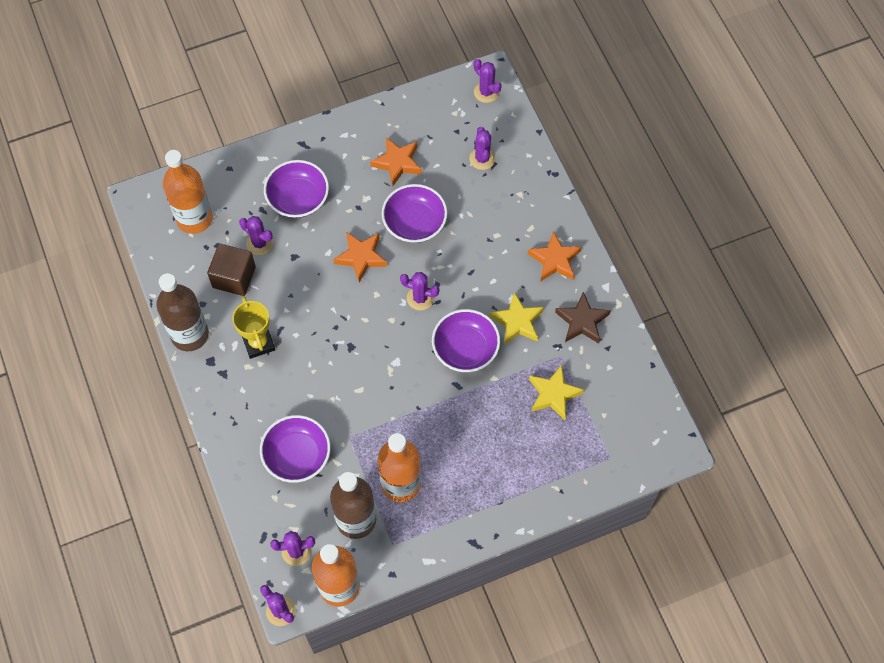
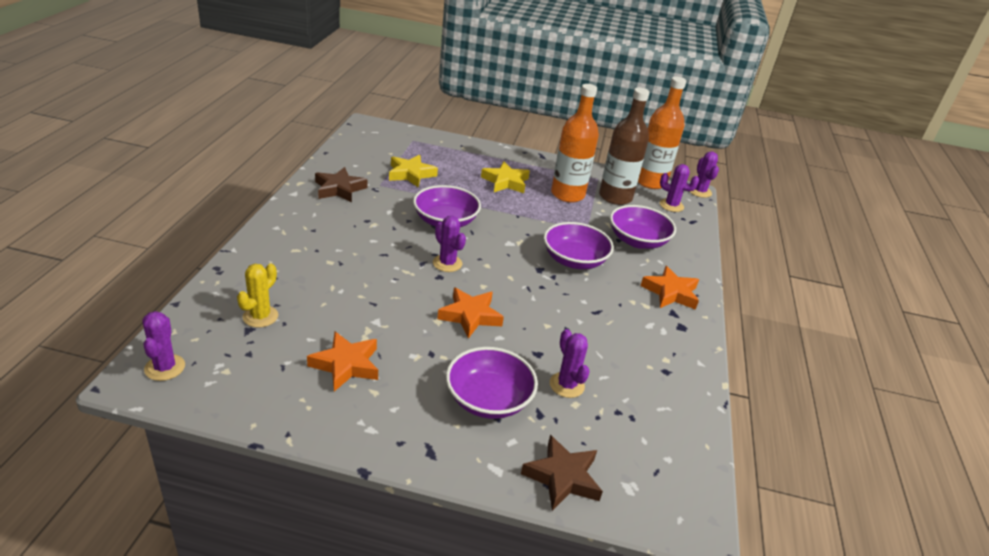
camera: 150 degrees left, 30 degrees down
(190, 334) = (693, 355): brown bottle -> none
(194, 218) = (630, 454): orange bottle -> none
(223, 177) = (562, 477): none -> brown star
(234, 277) = (616, 373): brown cube -> none
(258, 343) = (624, 314): yellow trophy -> none
(414, 223) = (390, 310): purple bowl -> purple bowl (574, 260)
(482, 158) = (260, 316): purple cactus -> yellow cactus
(517, 322) = (386, 212): yellow star -> yellow star (505, 182)
(555, 260) = (307, 224): orange star -> orange star (670, 292)

